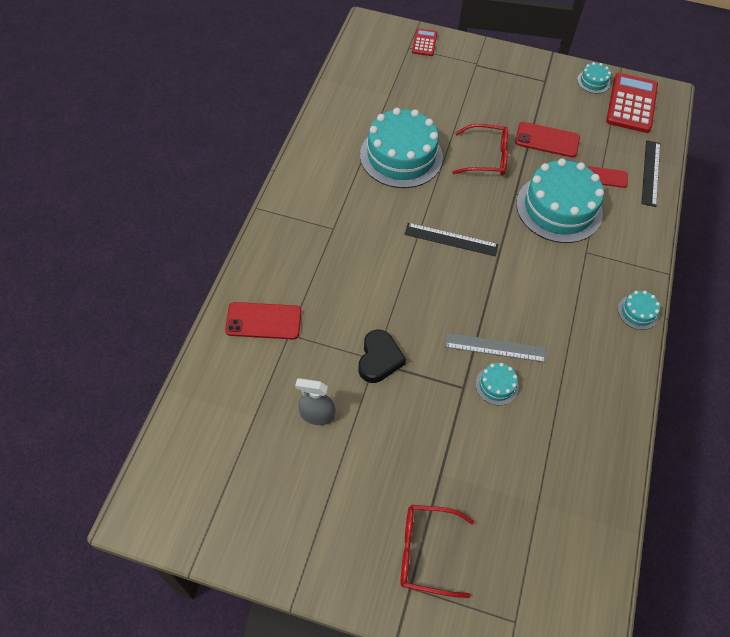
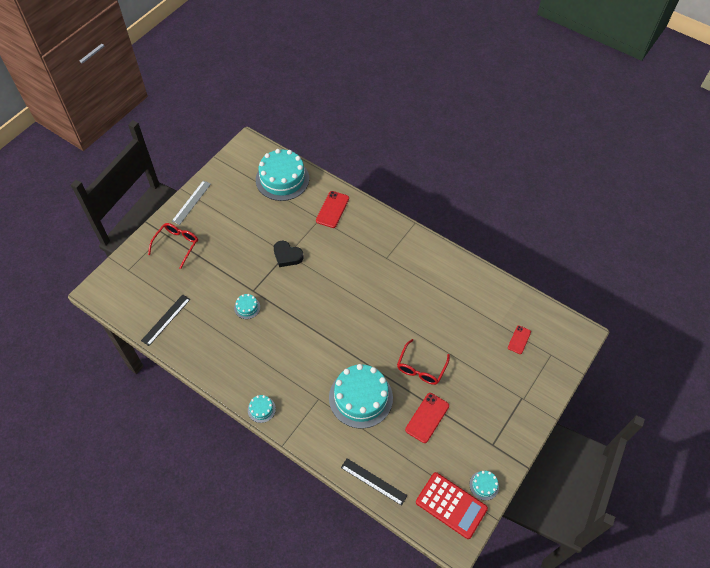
camera: 110 degrees right, 0 degrees up
(317, 415) = (267, 219): grey spray bottle -> none
(401, 156) = (436, 313): turquoise cake -> turquoise cake (282, 179)
(424, 43) = (554, 368): red calculator -> none
(451, 239) = (356, 320): black ruler -> black ruler (166, 319)
(495, 347) = (270, 316): grey ruler -> grey ruler (191, 202)
(606, 177) = (379, 445): red phone -> red phone (519, 340)

